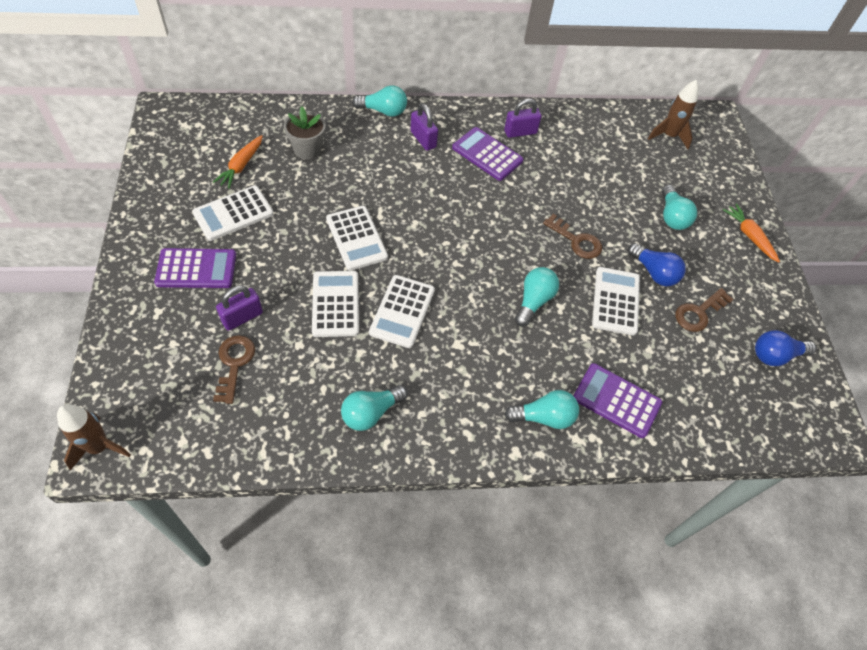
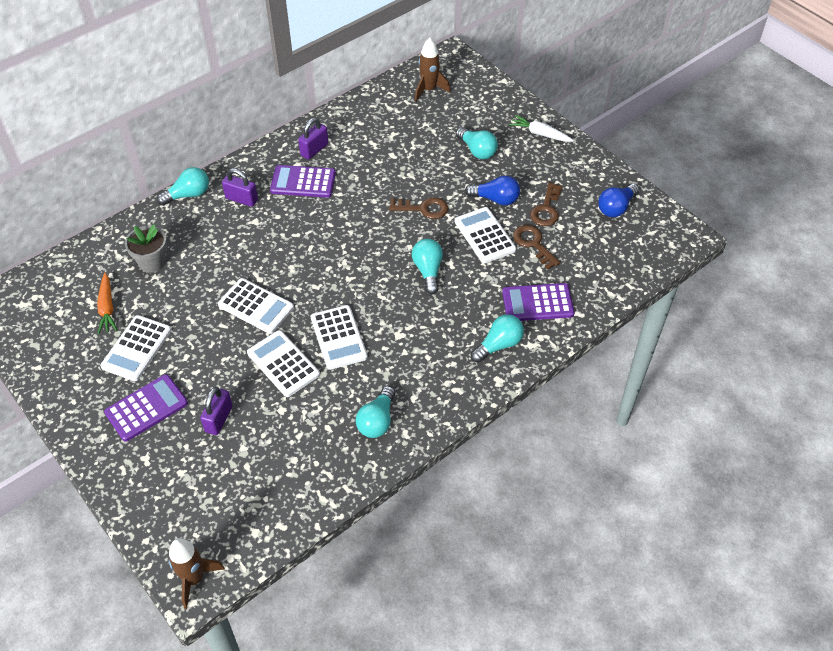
camera: 30 degrees left, 5 degrees down
(234, 363) = (244, 454): brown key -> brown key (533, 244)
(749, 236) = (540, 134): orange carrot -> white carrot

